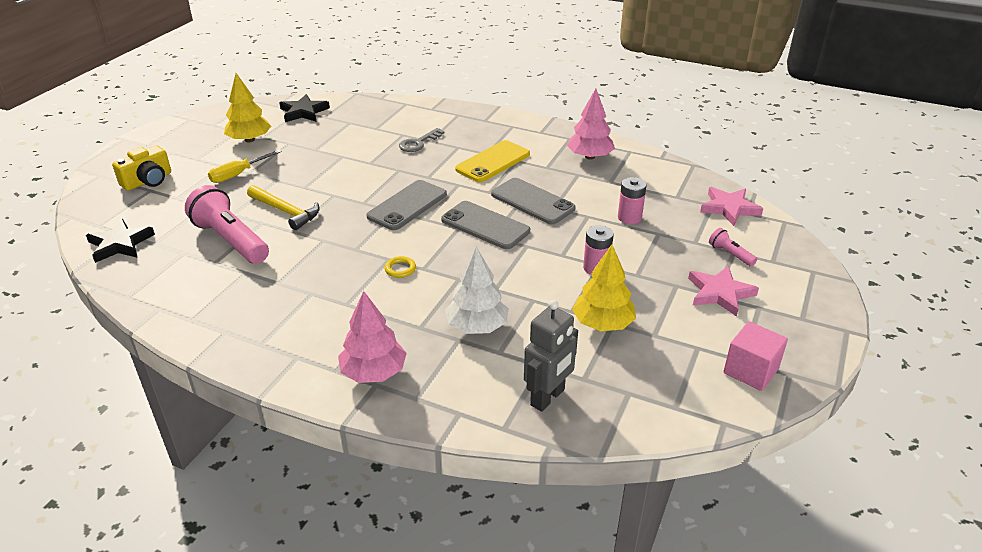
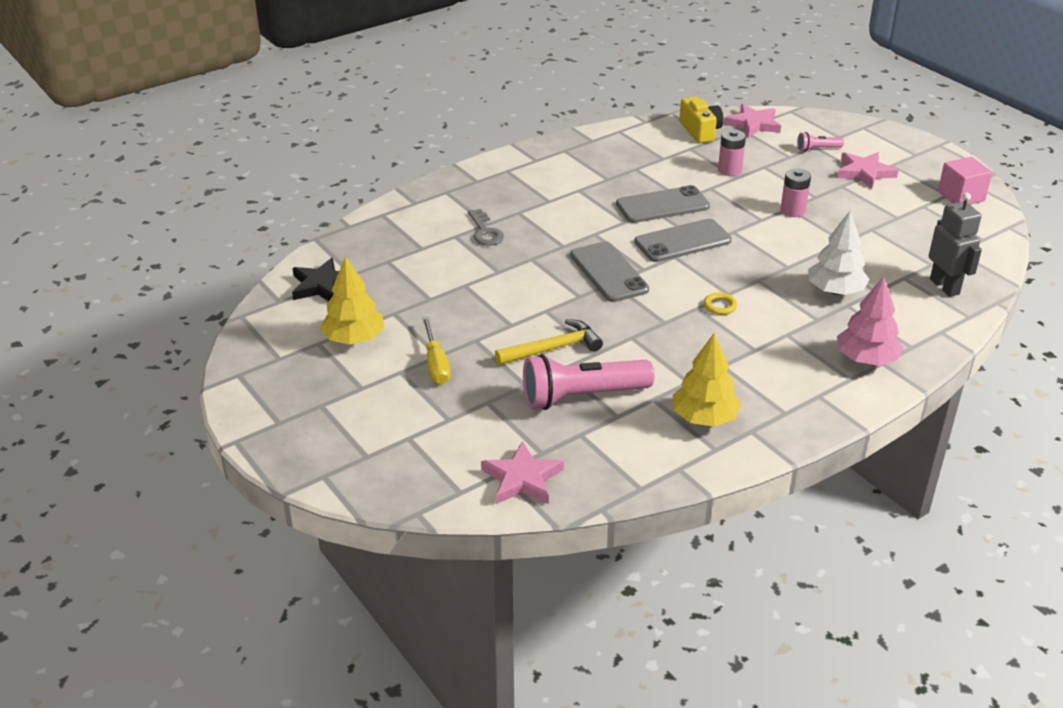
camera: 60 degrees left, 0 degrees up
(120, 244) = (522, 479): black star -> pink star
(148, 181) = (382, 435): yellow camera -> yellow camera (700, 131)
(493, 162) = (569, 202): yellow phone -> none
(589, 156) = (609, 152): pink tree -> none
(602, 323) = (869, 233): yellow tree -> yellow tree (704, 418)

